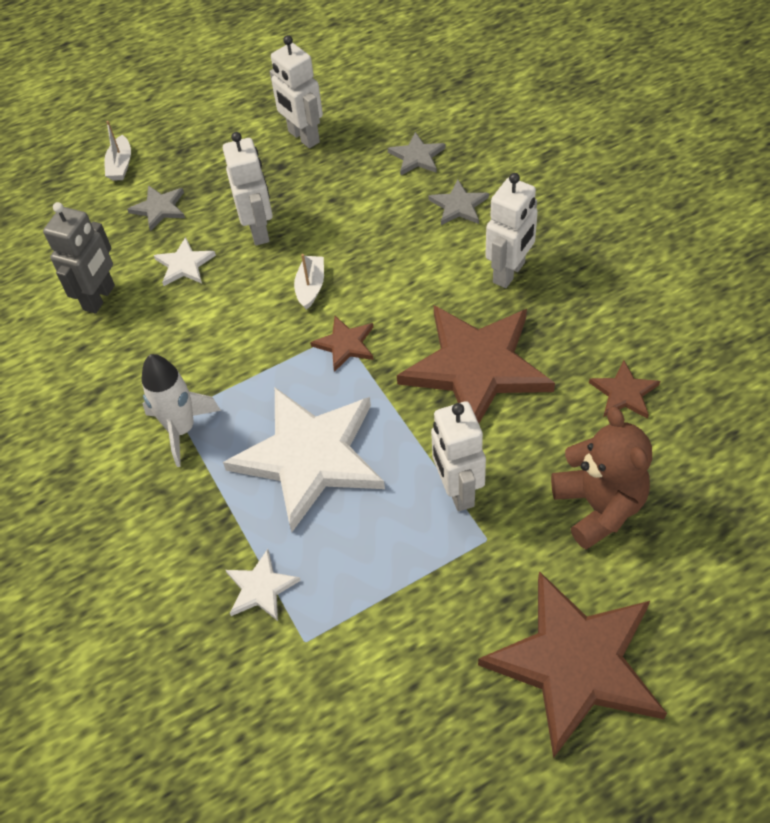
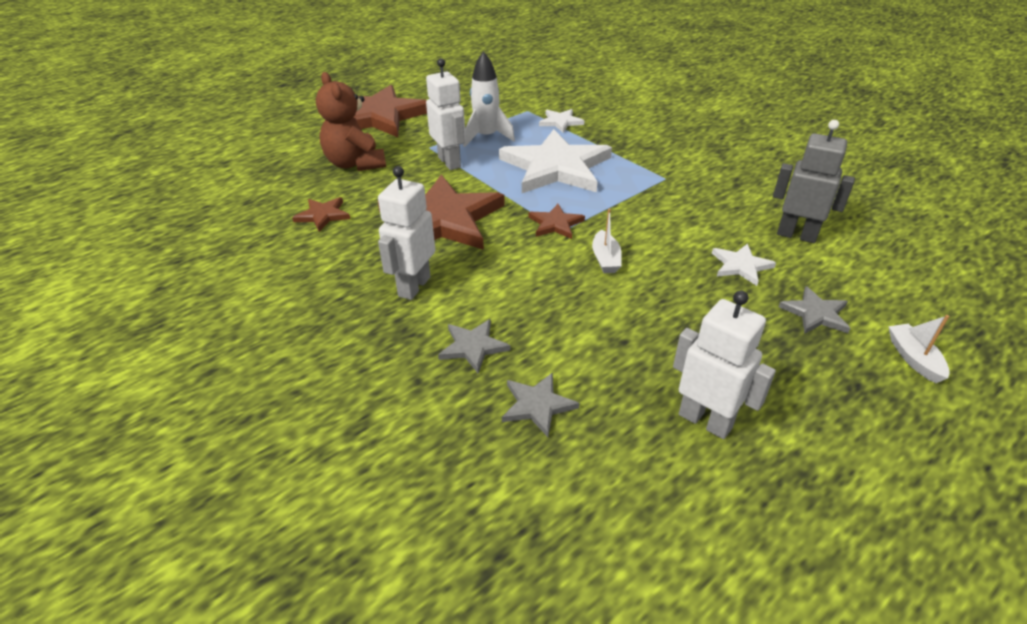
camera: 165 degrees right, 15 degrees down
(100, 298) = (796, 235): grey robot -> grey robot turned 105 degrees clockwise
(182, 429) = (655, 171): white rocket -> white rocket (486, 137)
(259, 231) = (687, 301): white robot -> none

